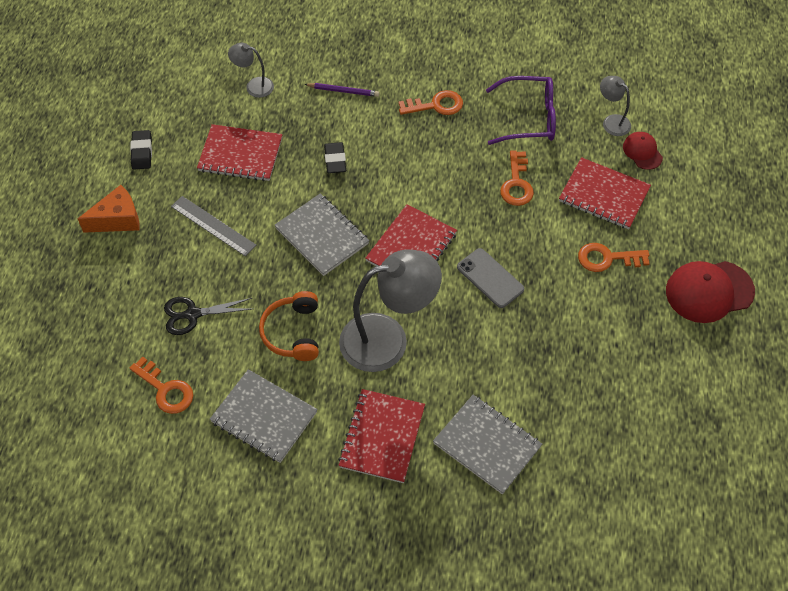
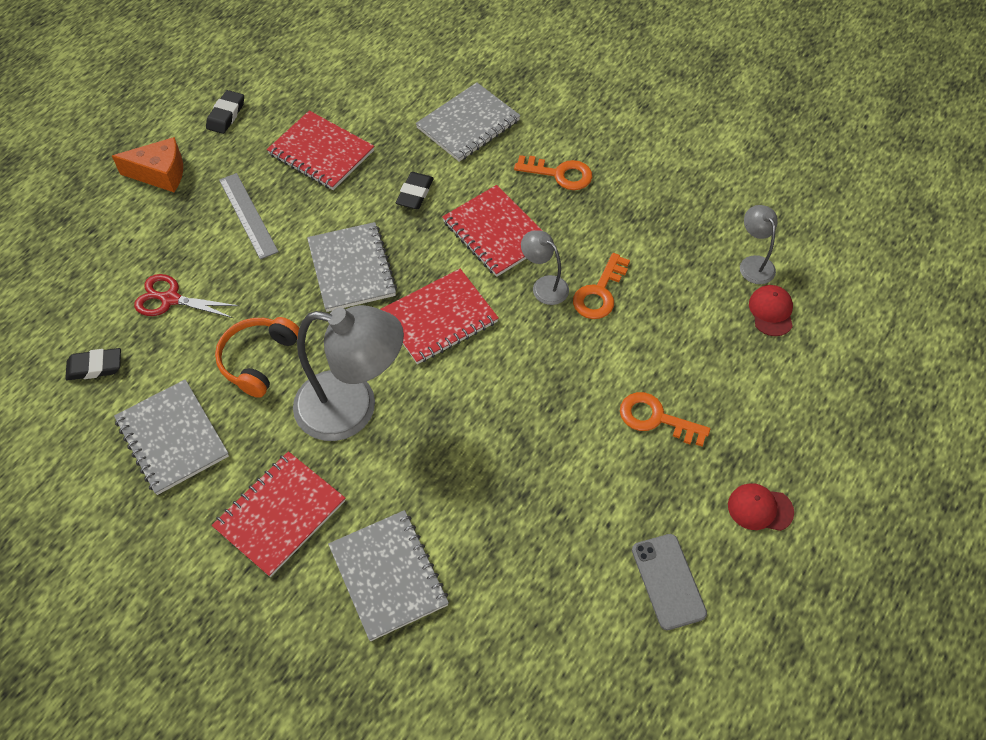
camera: 25 degrees right, 0 degrees up
(166, 390) = (95, 367): orange key -> black eraser
(192, 314) = (170, 299): black scissors -> red scissors
(254, 86) = (378, 87): grey lamp -> grey lamp (544, 286)
(343, 91) = (468, 124): purple pencil -> grey notebook
(490, 278) = (506, 387): grey phone -> grey phone (668, 581)
(529, 118) = (657, 225): purple glasses -> none
(604, 195) = (695, 344): red notebook -> red notebook (496, 233)
(709, 291) = (760, 508): red cap -> red cap, size x0.55

